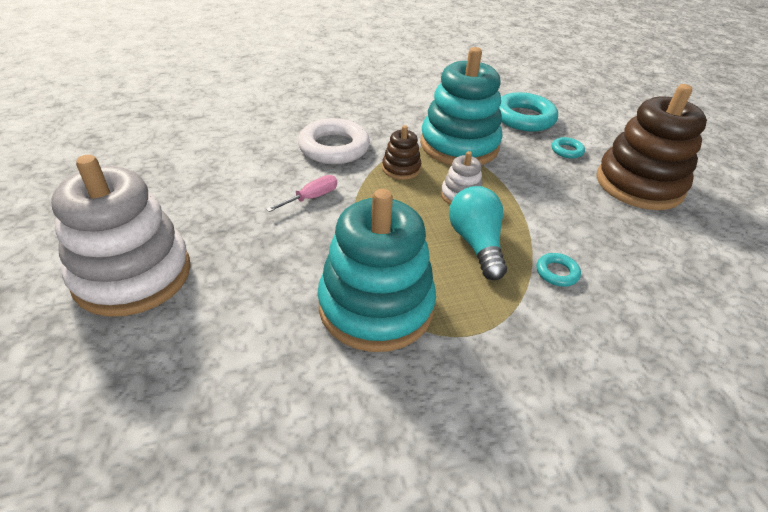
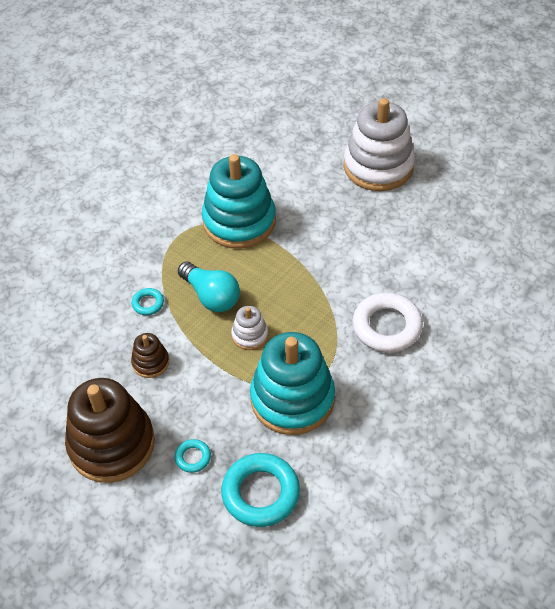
camera: 150 degrees right, 10 degrees up
(311, 198) = (348, 268): pink screwdriver -> none
(401, 169) = (315, 336): brown stacking toy -> brown stacking toy (150, 362)

